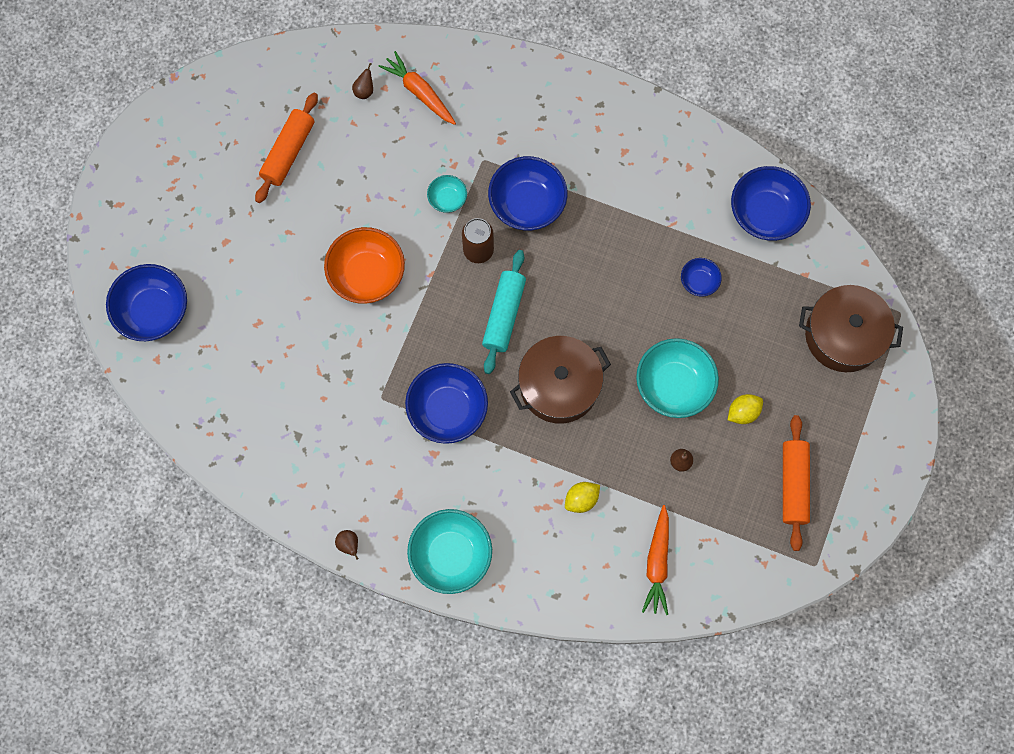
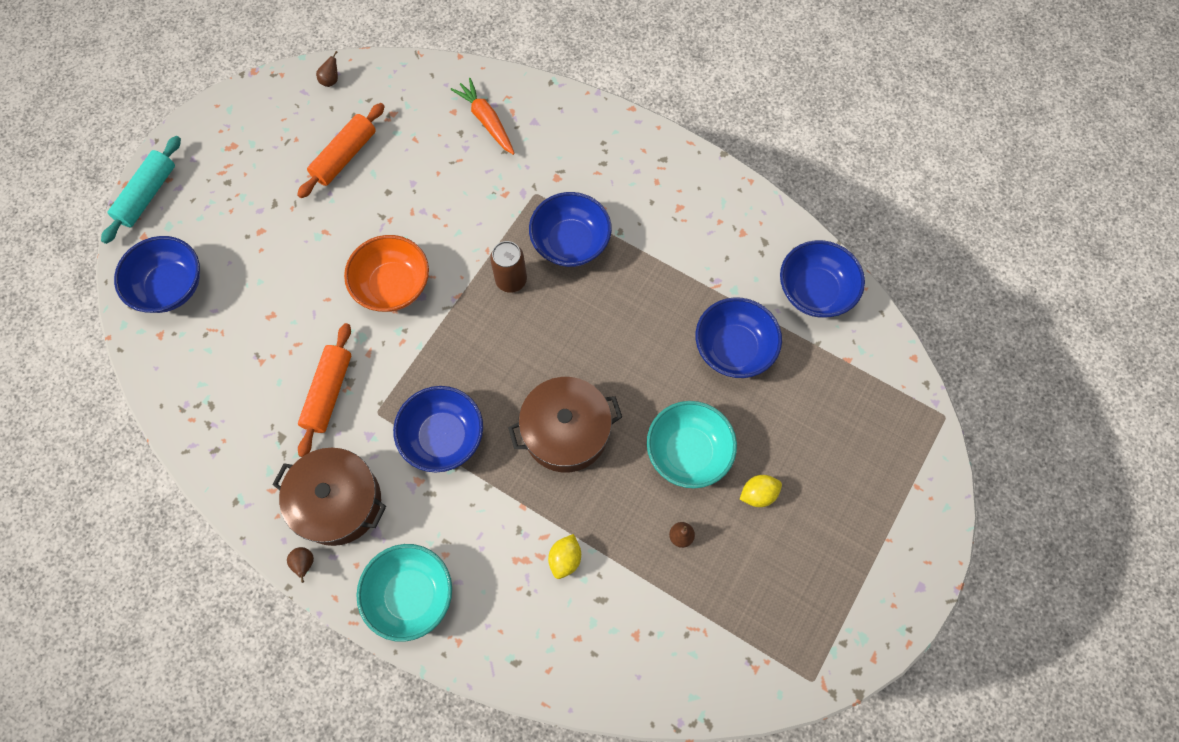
camera: 10 degrees right, 5 degrees down
(364, 91) = (433, 111): brown pear -> brown pear (331, 80)
(447, 199) = (491, 225): turquoise bowl -> none
(504, 315) = (523, 349): turquoise rolling pin -> turquoise rolling pin (147, 195)
(581, 499) = (565, 559): yellow lemon -> yellow lemon turned 45 degrees counterclockwise
(657, 563) = (635, 645): orange carrot -> none
(699, 281) = (733, 348): blue bowl -> blue bowl, size x1.96
(793, 484) = (801, 583): orange rolling pin -> orange rolling pin (328, 393)
(843, 335) = (880, 430): brown pot -> brown pot (338, 502)

